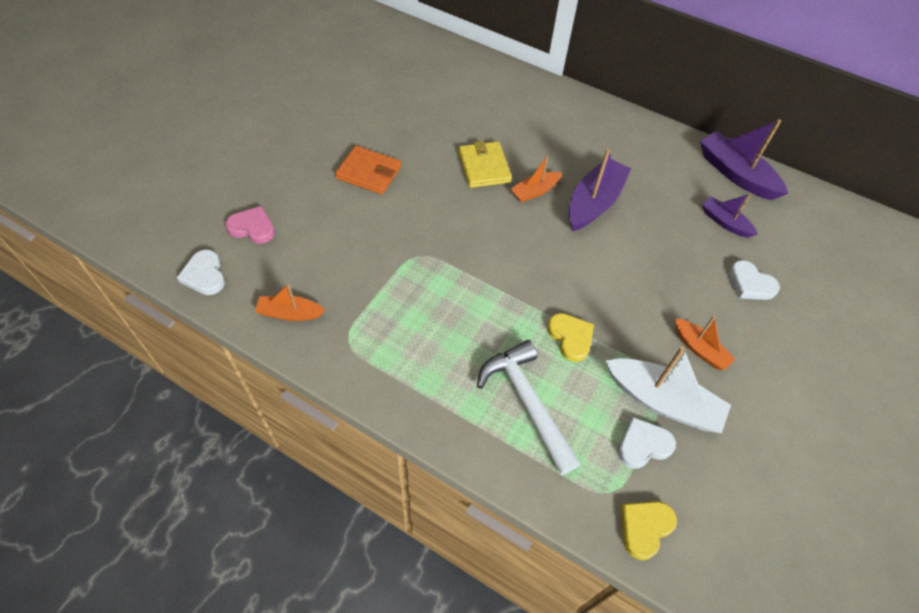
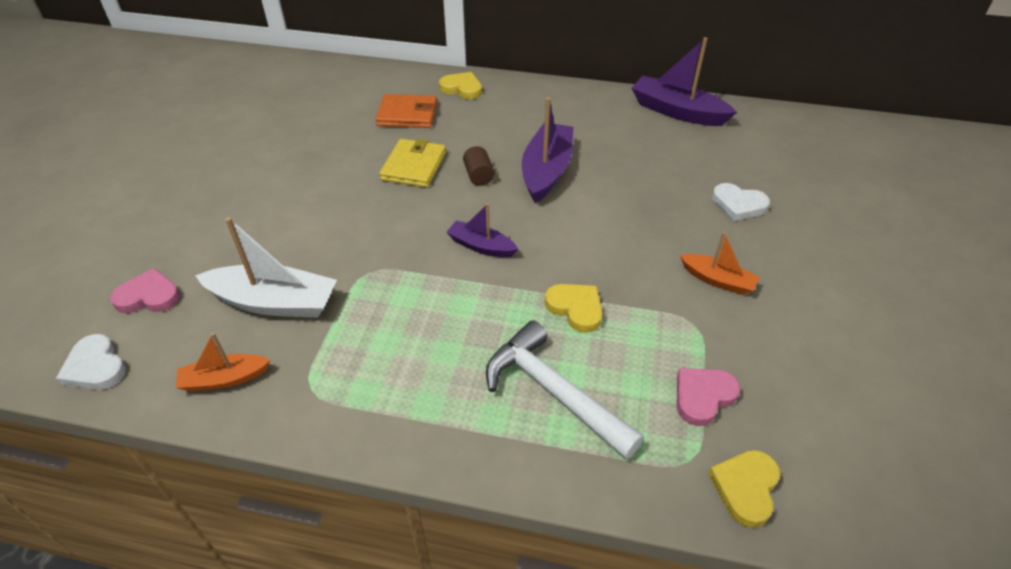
camera: 15 degrees left, 10 degrees down
(369, 172) = (281, 203): orange wallet -> orange wallet (407, 114)
(484, 167) = (414, 166): yellow wallet -> yellow wallet turned 45 degrees clockwise
(535, 191) = (479, 176): orange boat -> brown cylinder
(550, 98) = (462, 88): none -> yellow heart
(643, 445) = (703, 396): white heart -> pink heart
(663, 401) = (703, 344): white boat -> white boat (275, 302)
(724, 222) = (686, 156): purple boat -> purple boat (481, 246)

